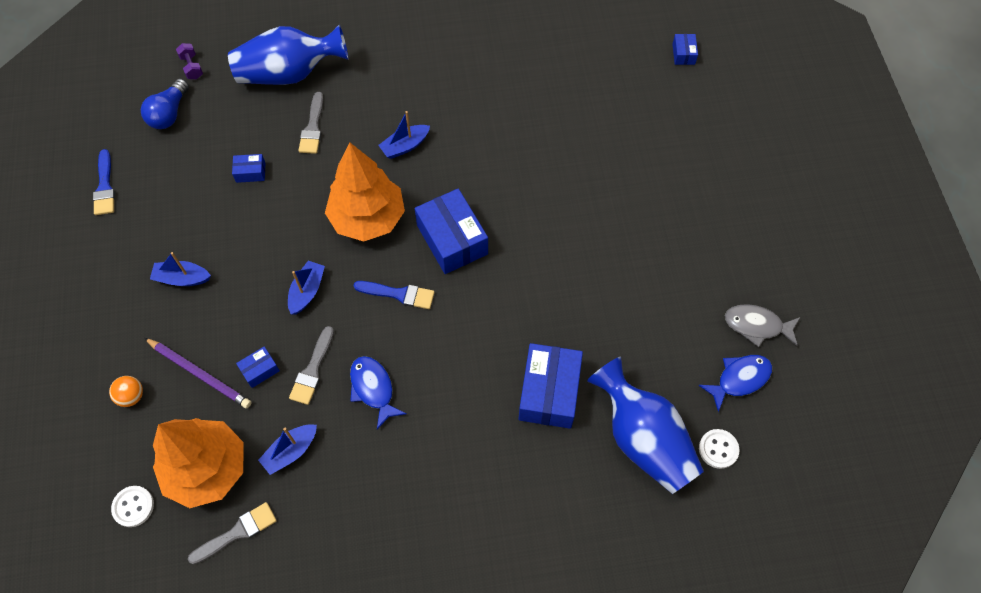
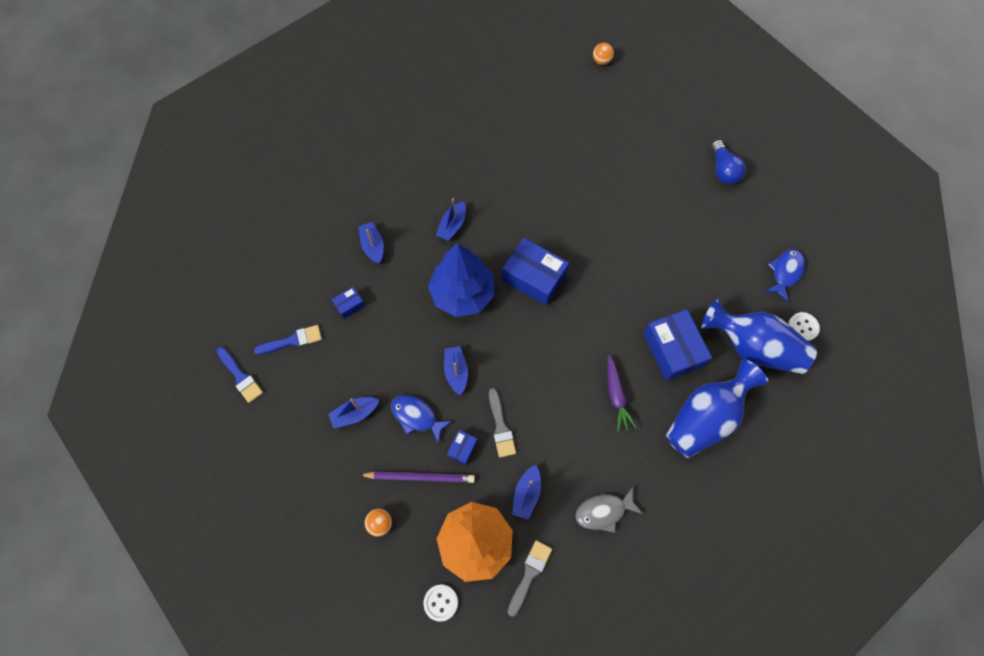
camera: 30 degrees left, 5 degrees up
(169, 113) = (251, 292): blue light bulb -> blue light bulb (723, 170)
(192, 67) = (243, 246): purple dumbbell -> none
(289, 73) = (325, 213): blue vase -> blue vase (705, 417)
(313, 127) = (373, 246): grey brush -> blue boat
(368, 218) = (462, 294): orange tree -> blue tree
(373, 389) = (553, 416): blue fish -> blue fish (417, 416)
(398, 294) = (523, 337): blue brush -> blue brush (292, 341)
(453, 406) = (616, 396): none -> purple carrot
(683, 54) = (601, 61): blue box -> orange ball
(757, 326) = (772, 230): grey fish -> grey fish (604, 511)

